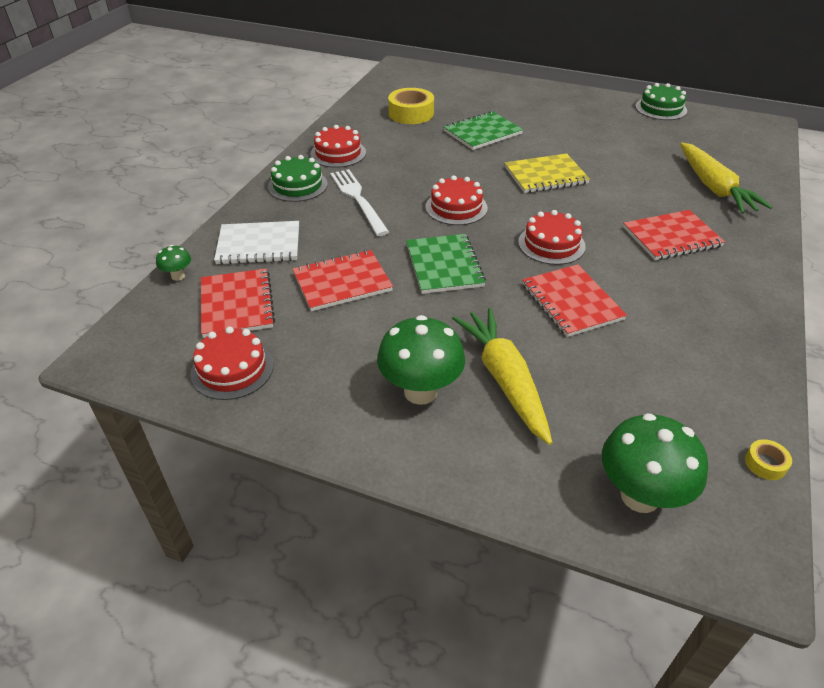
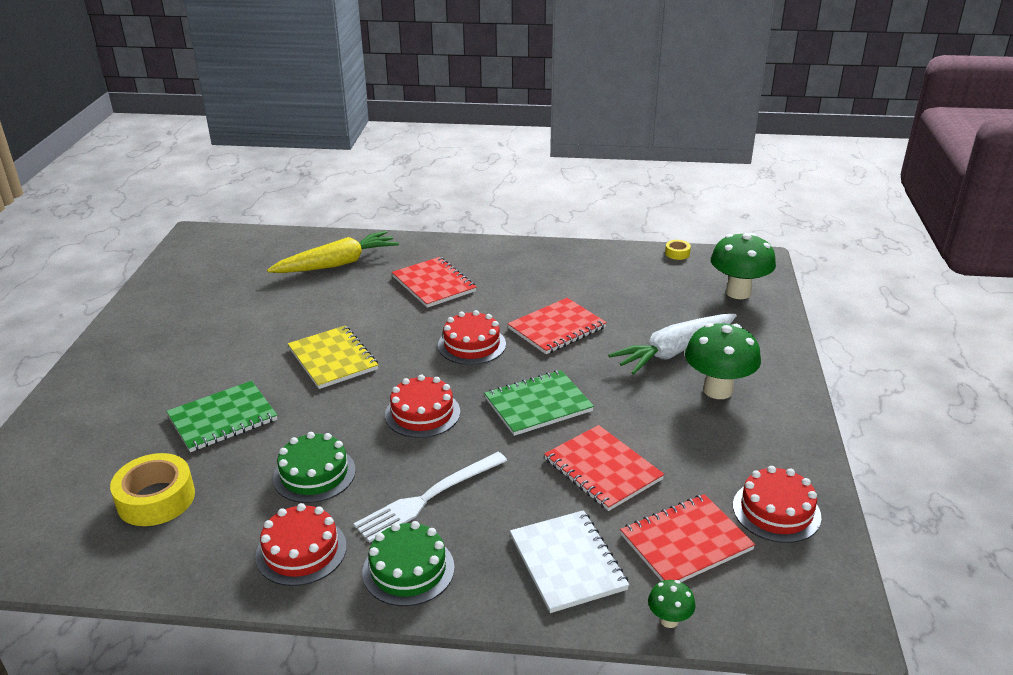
camera: 105 degrees left, 10 degrees down
(483, 132) = (222, 418): green notebook -> green notebook turned 75 degrees counterclockwise
(504, 379) = (674, 351): yellow carrot -> white carrot
(660, 108) = (151, 292): green cake -> green cake (314, 474)

